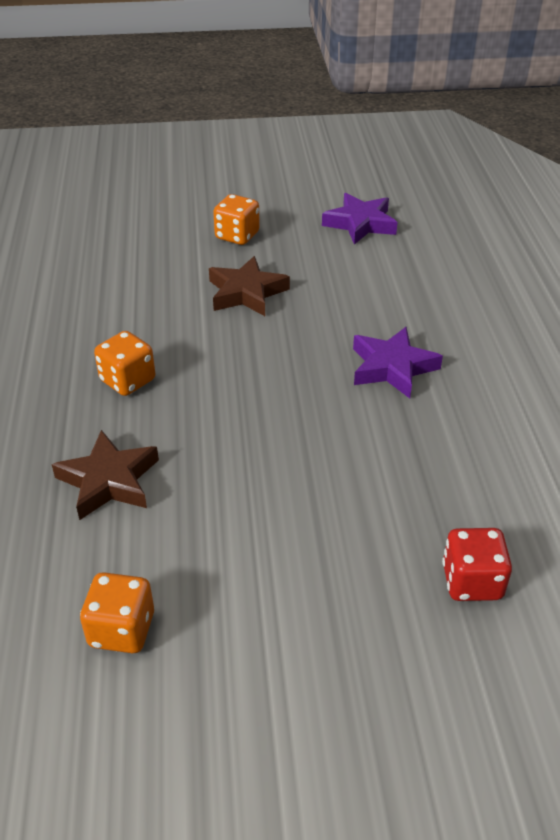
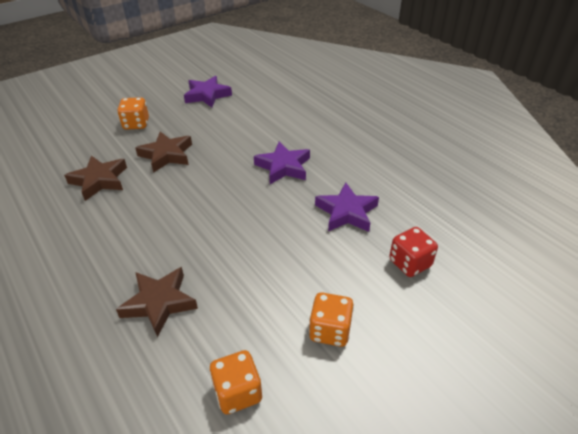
camera: 30 degrees left, 0 degrees up
(128, 380) = (126, 235): orange dice -> orange dice (330, 330)
(143, 298) = (99, 180): none -> brown star
(434, 469) = (346, 212): none -> purple star

